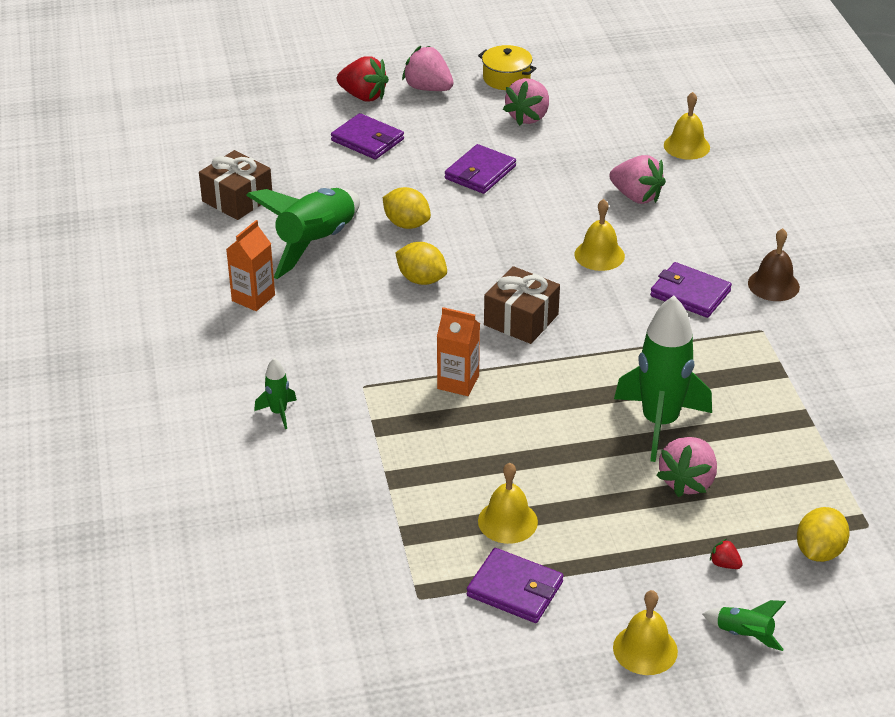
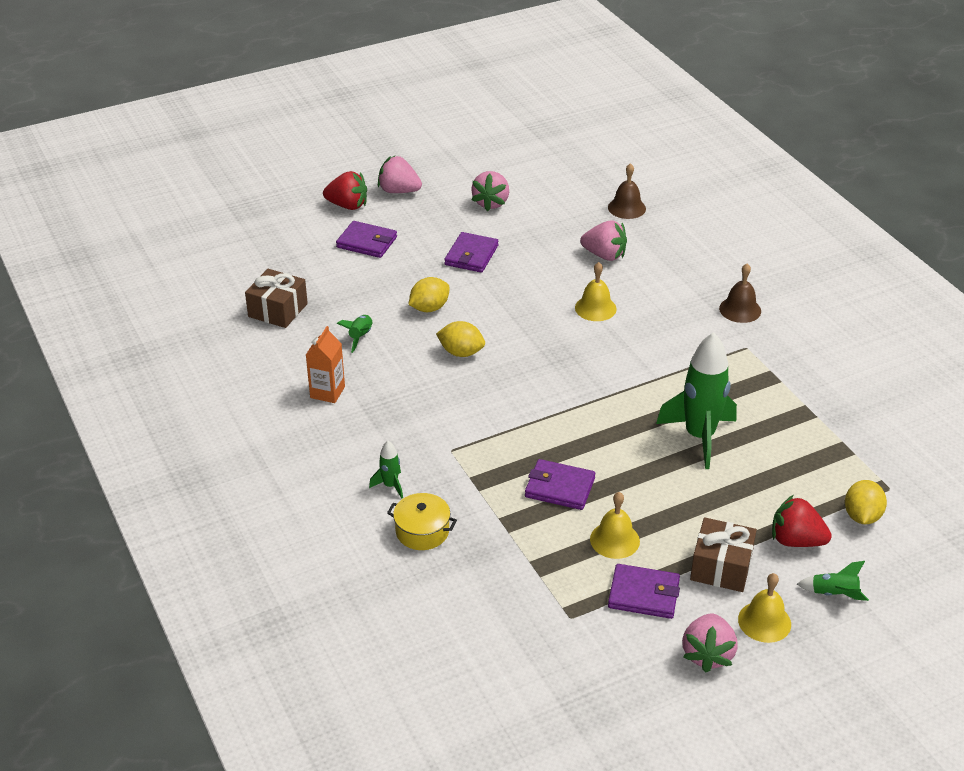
camera: 15 degrees left, 0 degrees up
(315, 243) = (360, 337): green rocket -> green rocket, size x0.45
(406, 224) = (429, 308): yellow lemon -> yellow lemon turned 60 degrees counterclockwise
(458, 382) = (527, 433): orange carton -> none
(506, 78) = (459, 173): yellow pot -> yellow pot (422, 531)
(521, 320) = (555, 372): brown gift -> brown gift (721, 567)
(686, 146) = (626, 208): yellow bell -> brown bell
(687, 481) = (740, 480): pink strawberry -> pink strawberry (707, 654)
(690, 293) = (679, 327): purple wallet -> purple wallet (559, 487)
(724, 564) = (796, 540): red strawberry -> red strawberry, size x2.21

